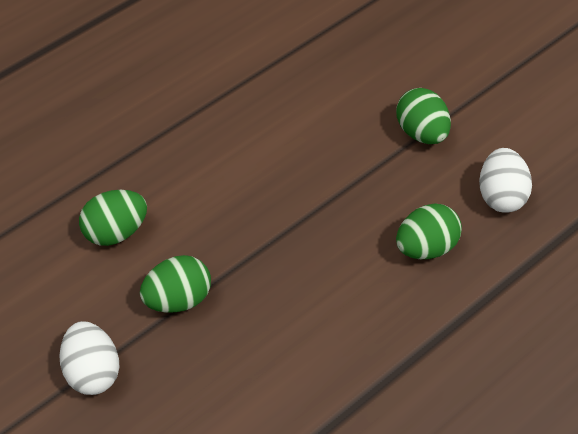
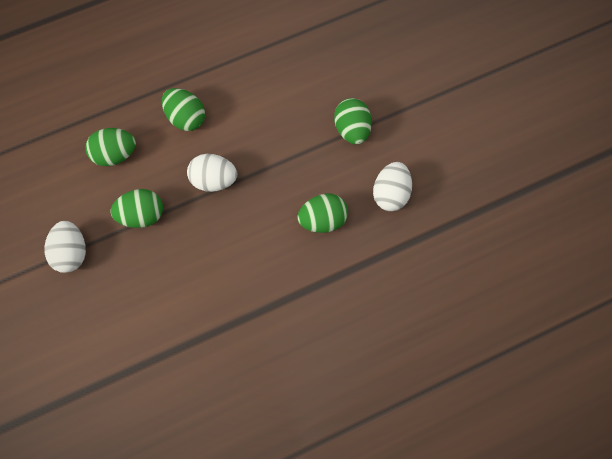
camera: 15 degrees right, 15 degrees up
(199, 165) = (186, 117): none -> green egg
(263, 231) = (214, 180): none -> white egg

